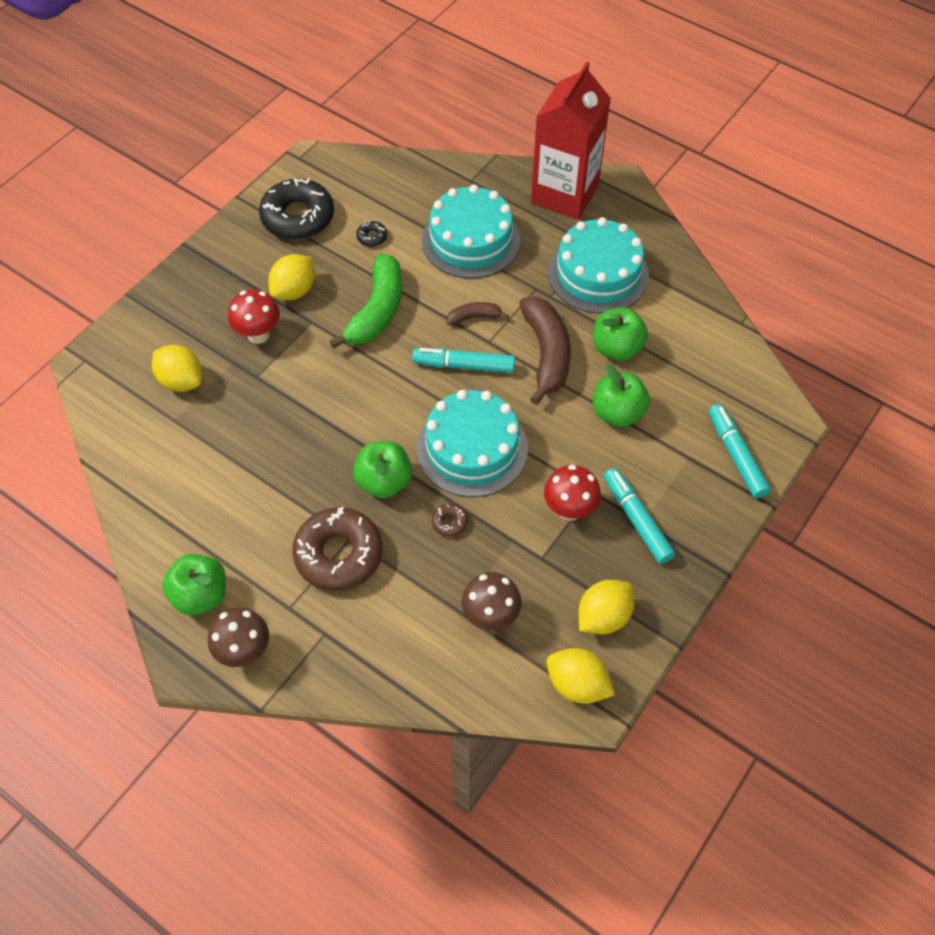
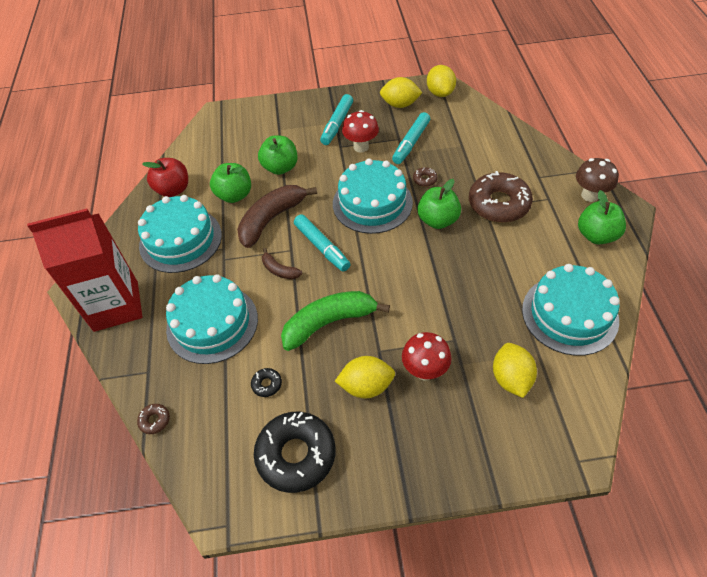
camera: 130 degrees left, 5 degrees down
(169, 478) = (569, 314): none -> turquoise cake
(422, 163) = (154, 420): none -> brown donut
(490, 616) = (449, 134): brown mushroom -> none
(681, 307) = (173, 190): none -> red apple
(736, 456) = (259, 117): turquoise marker -> turquoise marker (411, 143)

